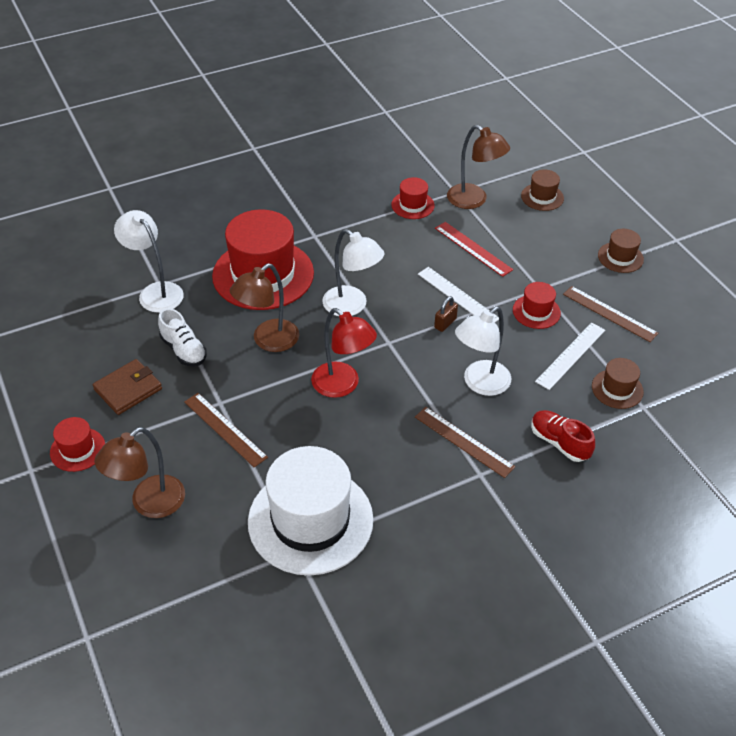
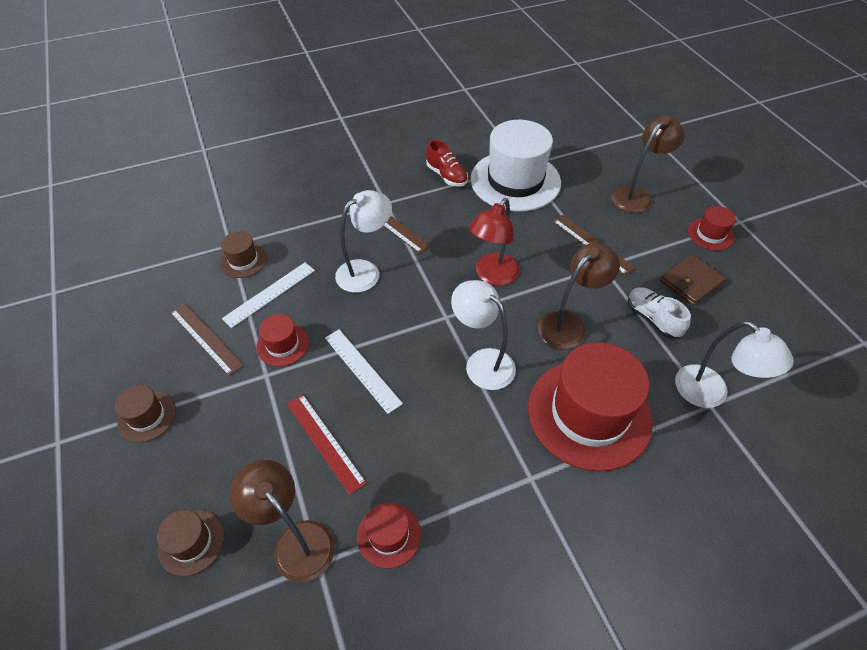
camera: 175 degrees left, 5 degrees up
(342, 385) = (492, 276): red lamp -> red lamp turned 105 degrees counterclockwise
(445, 323) = (384, 335): brown padlock -> none
(559, 442) = (315, 221): red shoe -> red shoe (446, 176)

